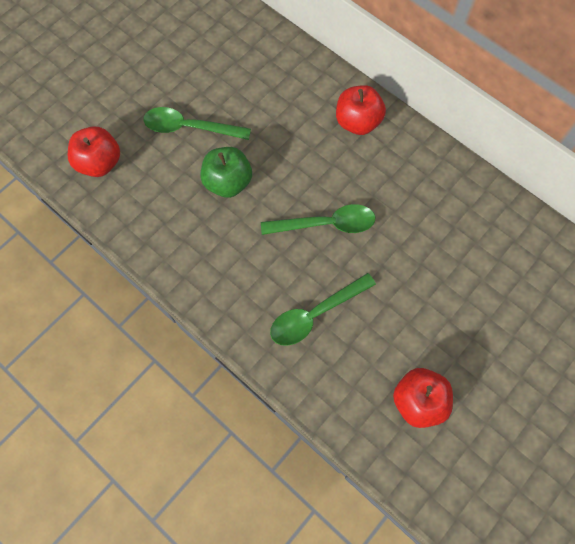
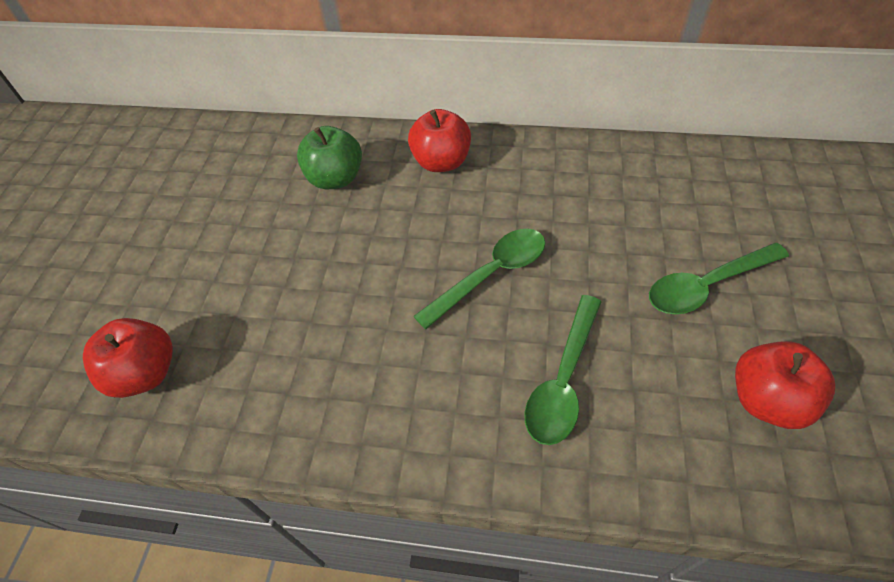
camera: 30 degrees left, 15 degrees down
(189, 128) = (247, 267): green spoon -> green spoon (706, 286)
(228, 182) = (339, 298): green apple -> green apple (335, 178)

